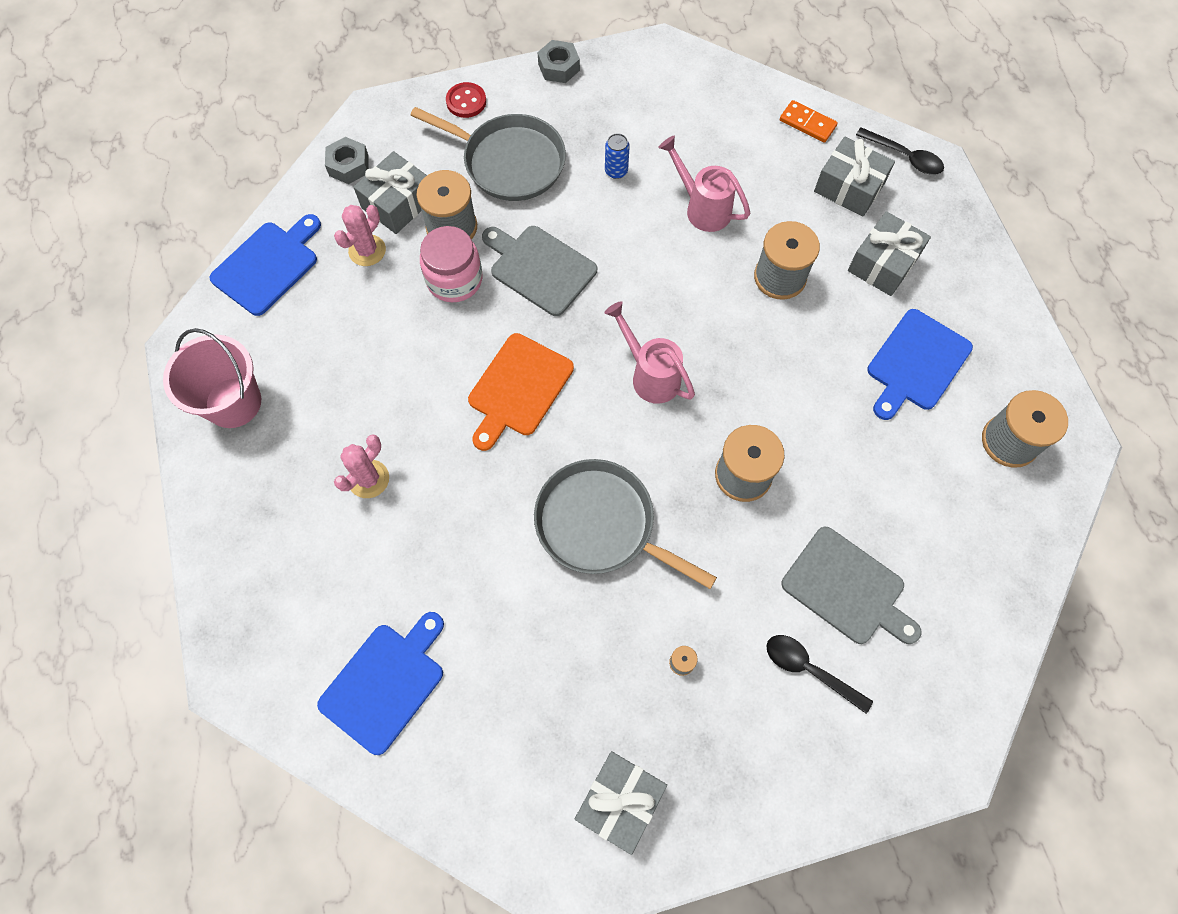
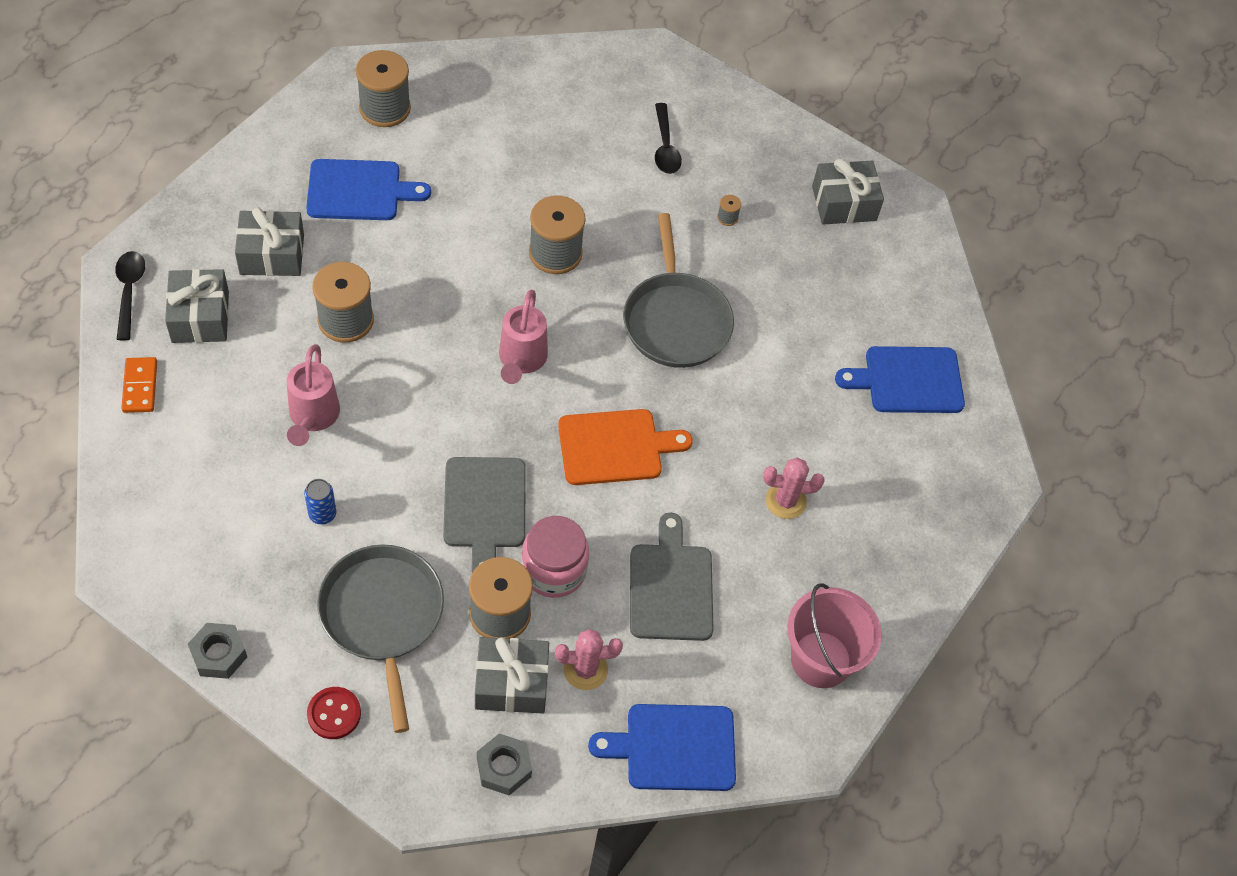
camera: 135 degrees left, 10 degrees down
(847, 588) = (588, 152): grey cutting board -> grey cutting board (671, 587)

